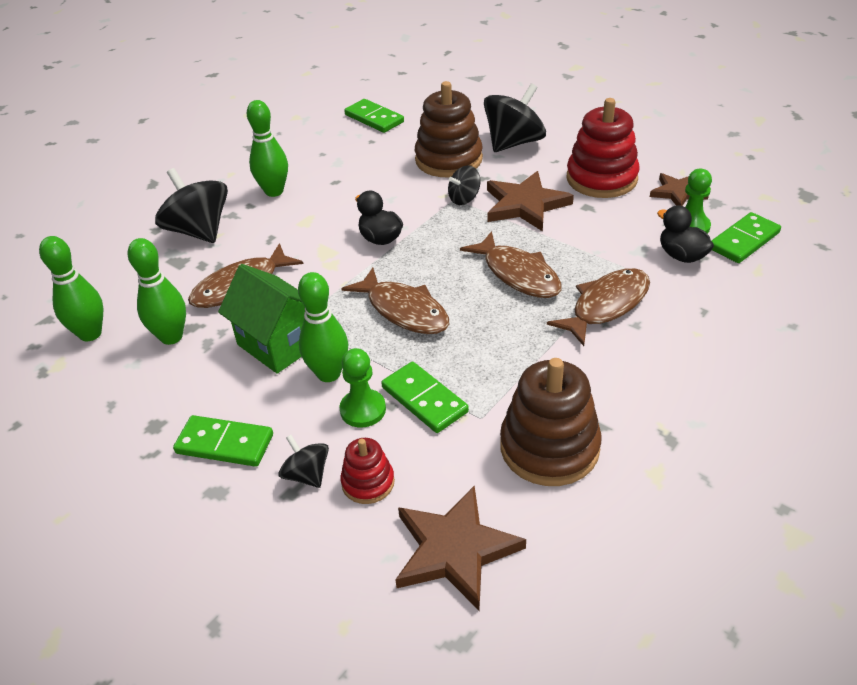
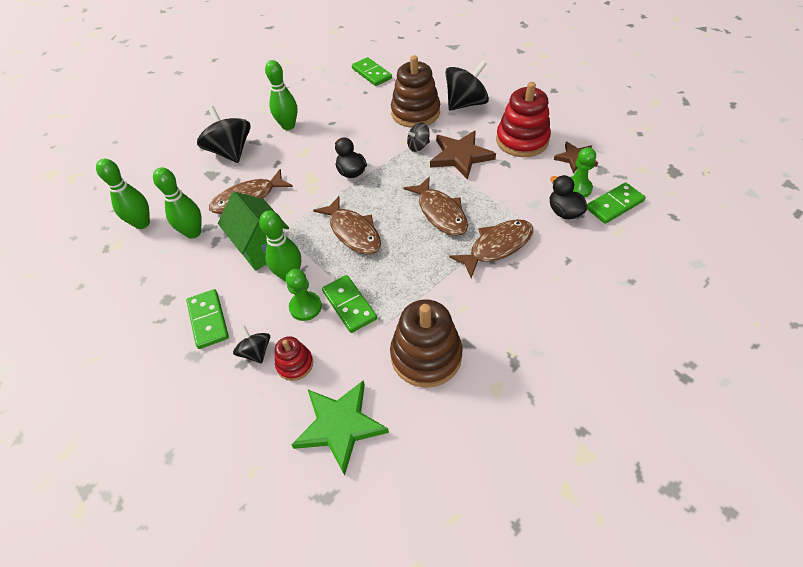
camera: 10 degrees right, 10 degrees up
(224, 444) = (208, 320): green domino -> green domino turned 45 degrees clockwise
(454, 550) = (340, 425): brown star -> green star

